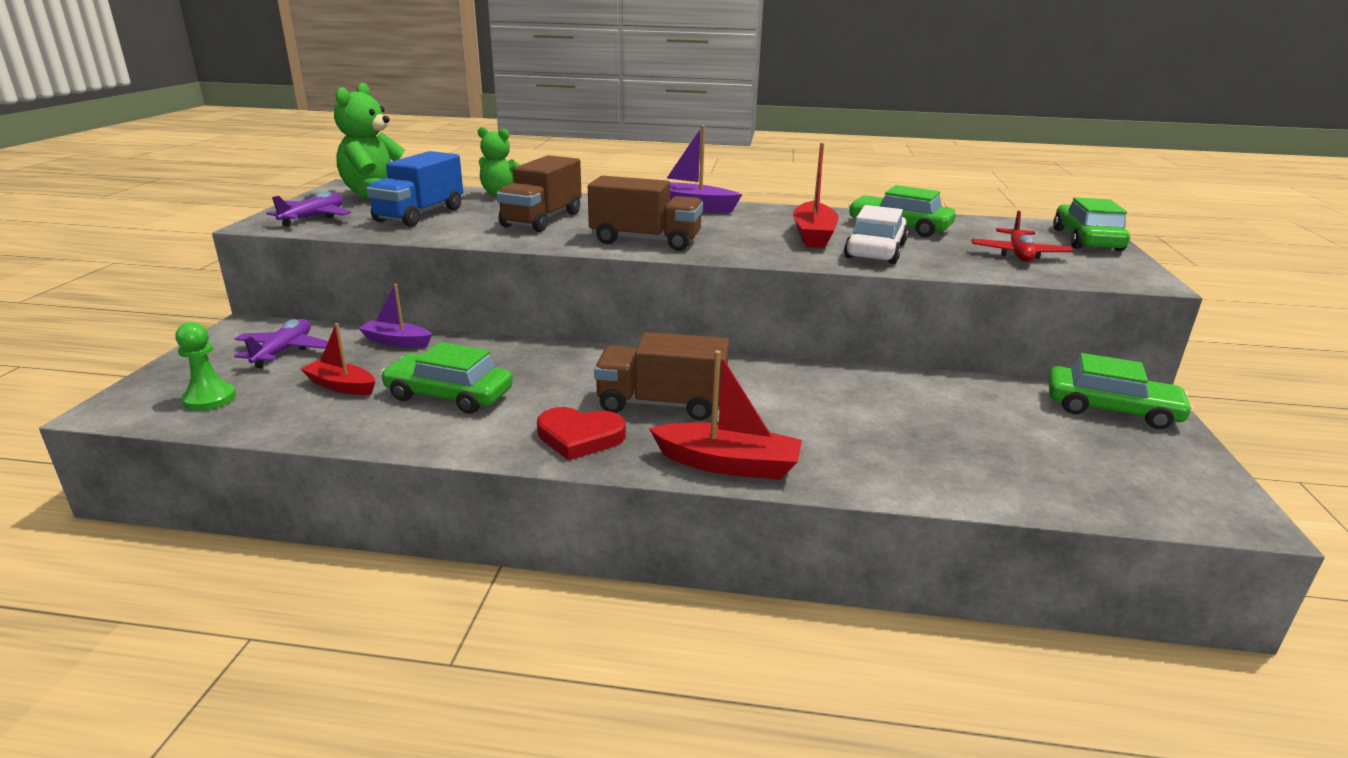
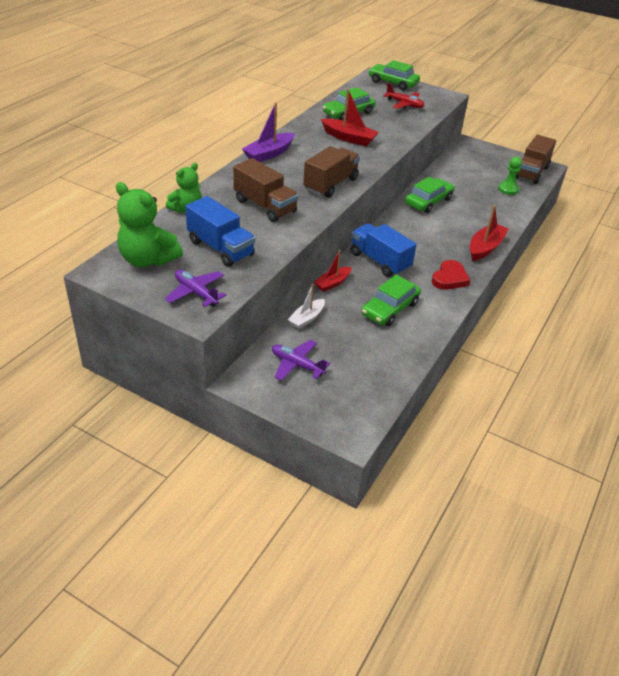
camera: 70 degrees left, 15 degrees up
(209, 399) = (356, 396): green pawn -> green pawn (508, 189)
(341, 386) = (361, 344): red boat -> red boat (332, 283)
(396, 341) = (306, 318): purple boat -> white boat
(585, 370) = (380, 261): none -> blue truck
(661, 404) = (427, 249): brown truck -> brown truck (531, 172)
(875, 251) = (382, 132): white car -> none
(1111, 409) = (473, 153): green car -> green car (428, 201)

